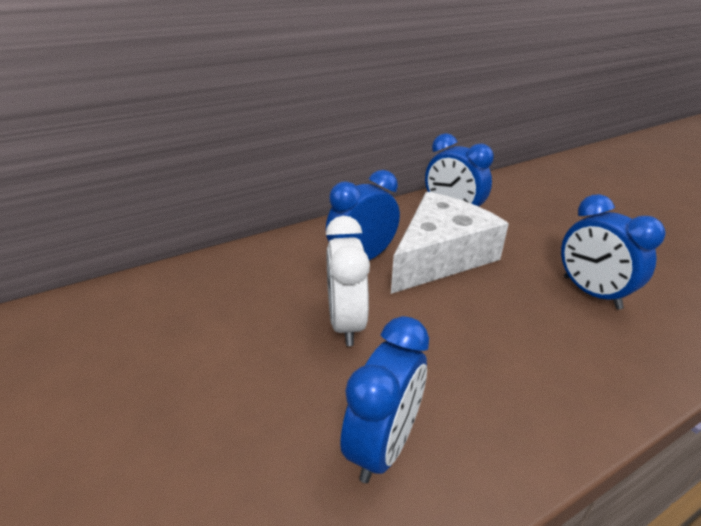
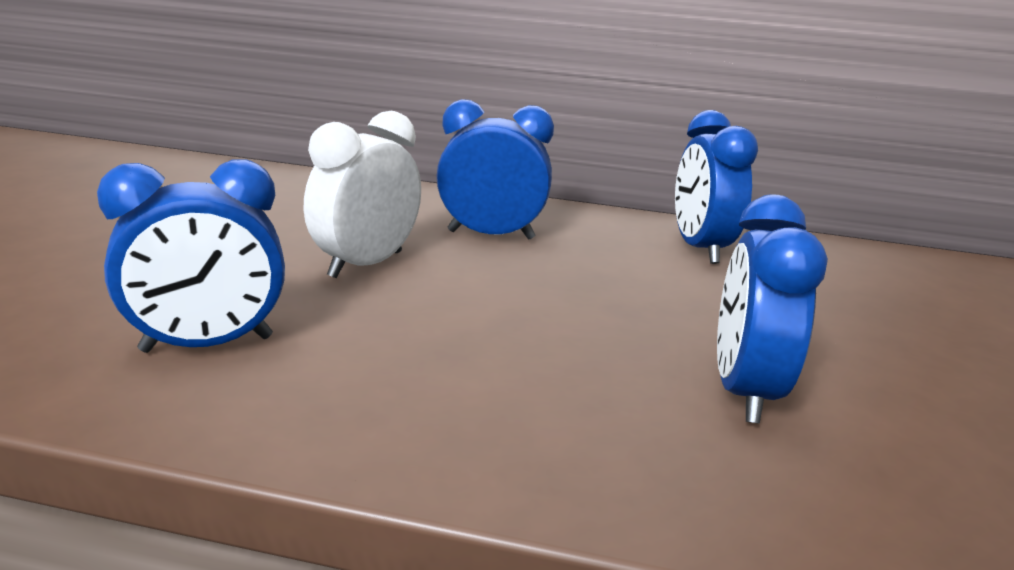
camera: 40 degrees right, 10 degrees down
(440, 256) = (591, 270): white cheese -> none

